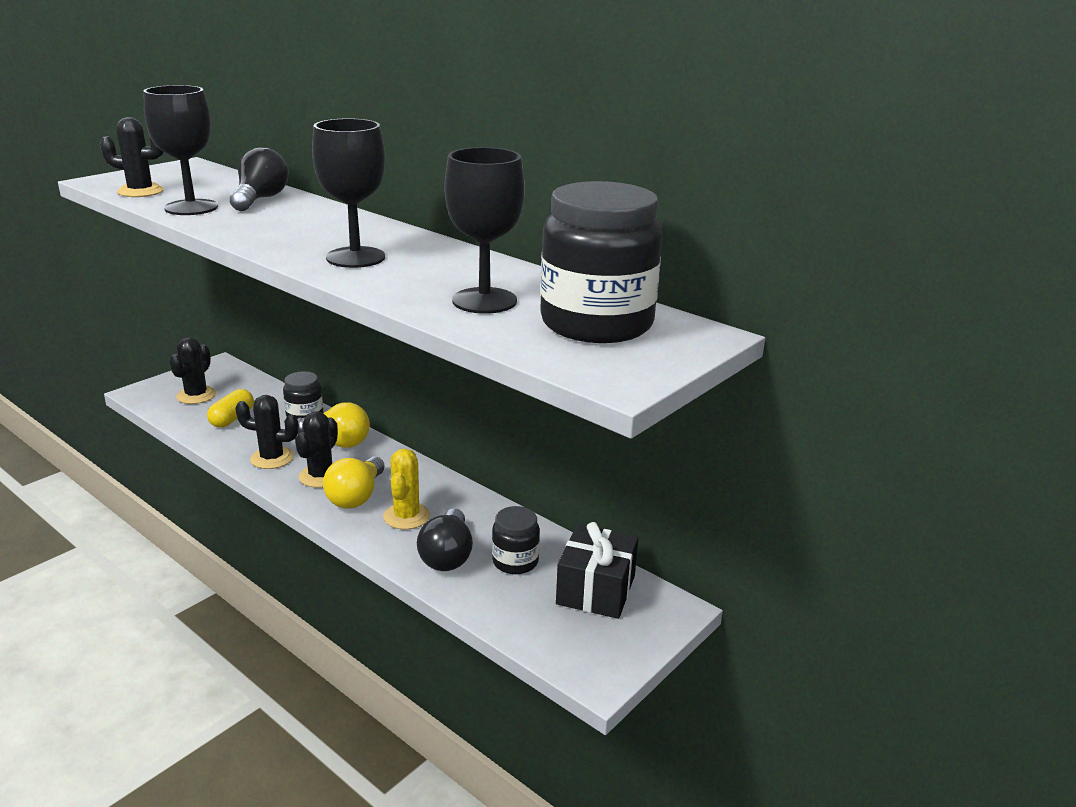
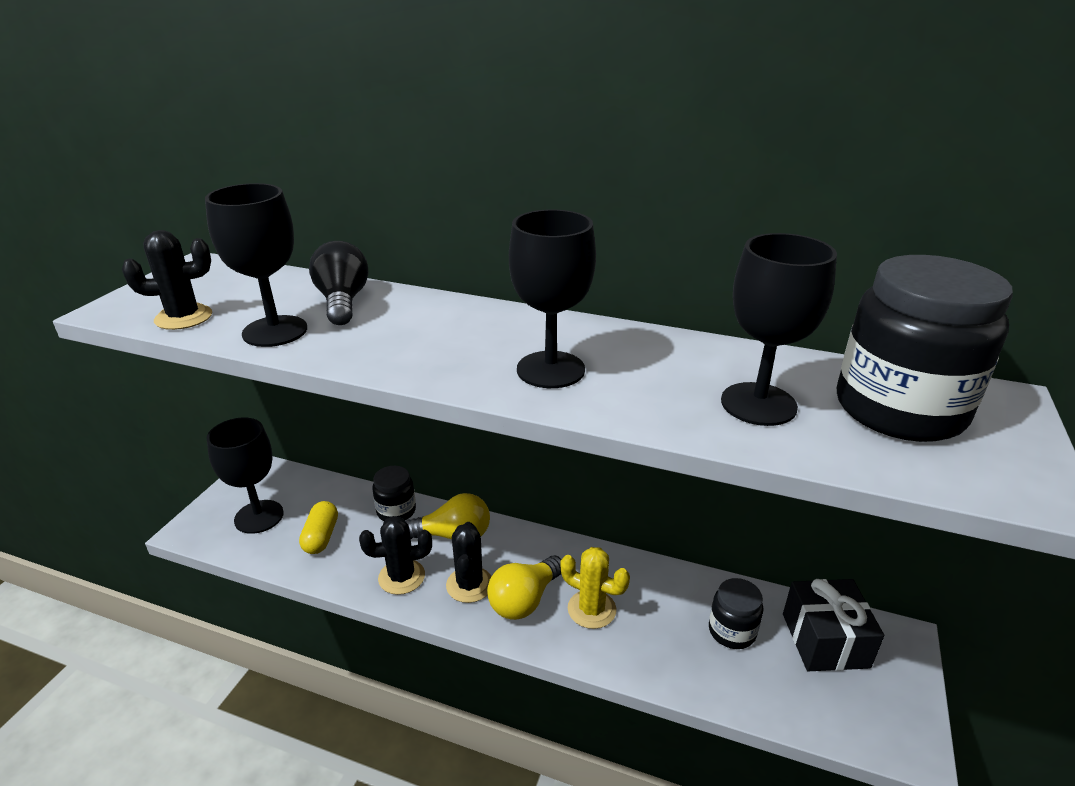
camera: 20 degrees left, 5 degrees up
(196, 395) = (259, 517): black cactus -> black goblet
(356, 496) = (524, 600): yellow light bulb -> yellow light bulb turned 45 degrees clockwise
(406, 516) = (591, 609): yellow cactus -> yellow cactus turned 45 degrees counterclockwise
(447, 555) = (667, 646): black light bulb -> none

